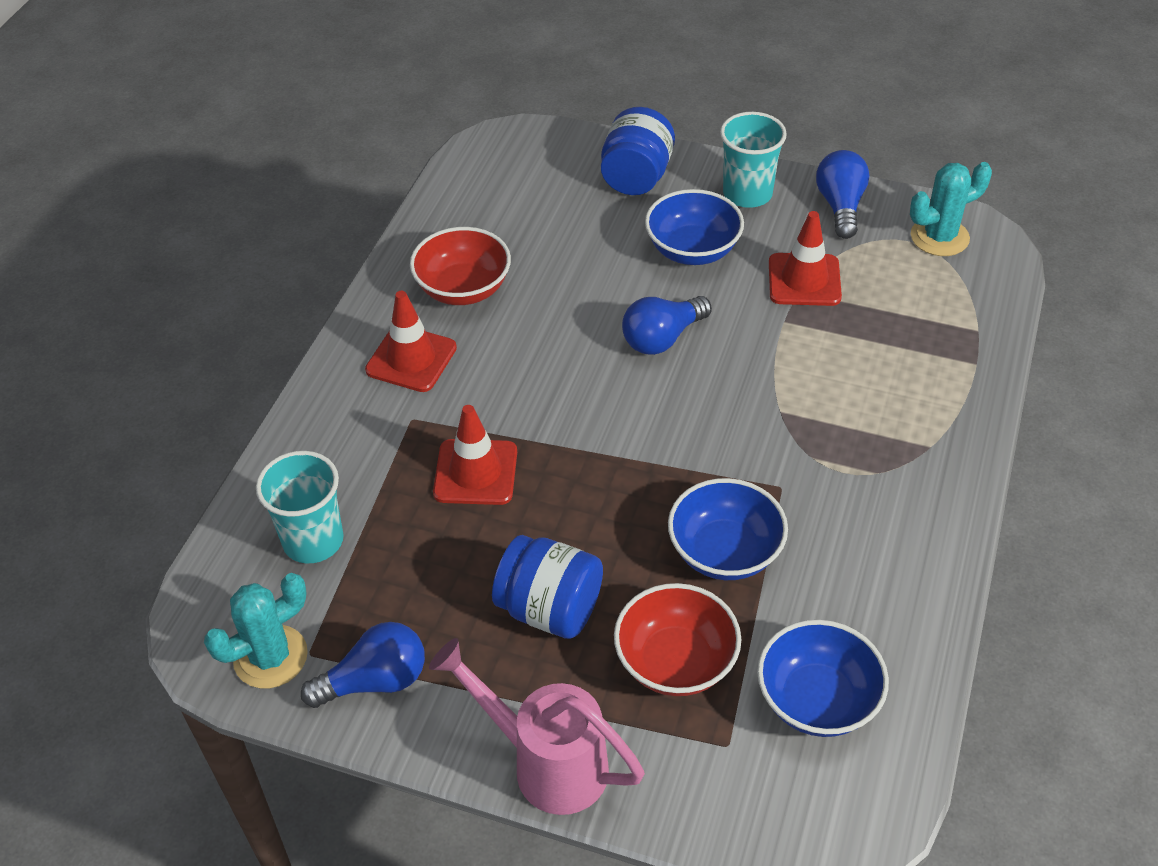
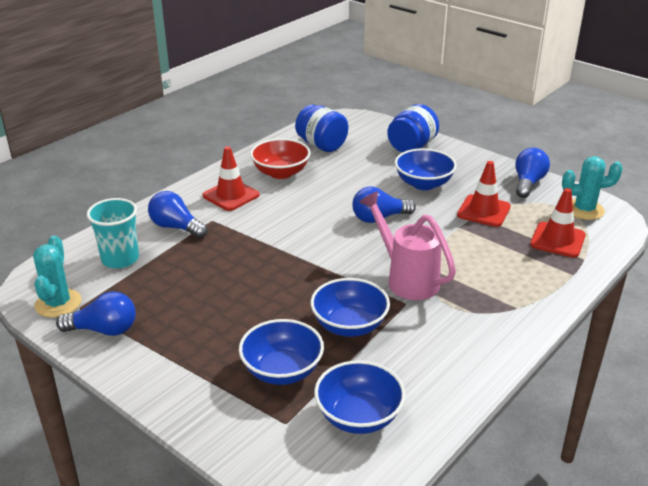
camera: 20 degrees right, 15 degrees down
(270, 657) = (58, 303): turquoise cactus -> turquoise cactus turned 75 degrees counterclockwise
(363, 450) = (176, 227): none -> blue light bulb
(475, 472) = (229, 251): red traffic cone -> red traffic cone (557, 240)
(545, 762) = (169, 397): pink watering can -> pink watering can (406, 279)
(550, 609) = (225, 324): blue jar -> blue jar (321, 145)
(675, 662) = (282, 371): red bowl -> blue bowl
(747, 193) = (473, 166): turquoise cup -> none

